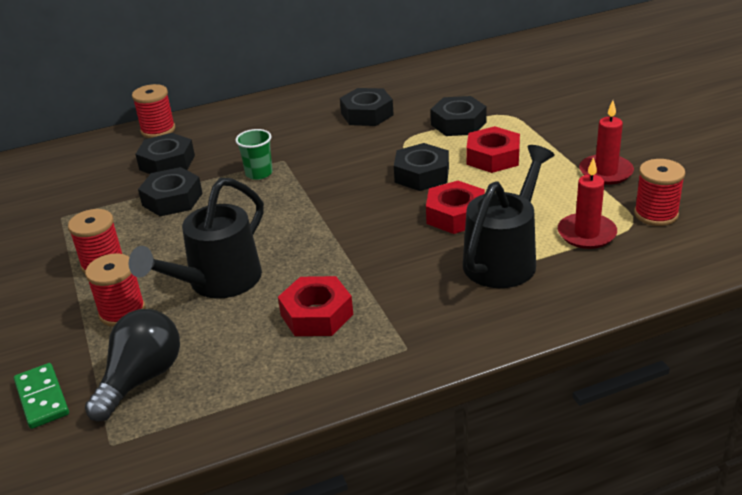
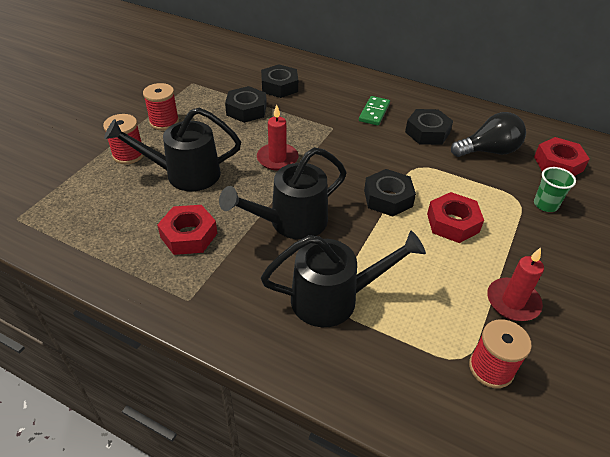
camera: 45 degrees right, 10 degrees up
(42, 398) = (38, 171): green domino -> green domino (374, 112)
(141, 379) = (77, 197): black light bulb -> black light bulb (488, 151)
(158, 130) = (307, 64): red spool -> none
(259, 173) = (307, 126): green cup -> green cup (545, 205)
(382, 243) = (290, 222): none -> black watering can
(455, 215) = (359, 242): red nut -> red nut (558, 164)
(458, 123) = (472, 181): black nut -> none
(586, 234) = (414, 333): red candle -> red candle (277, 159)

